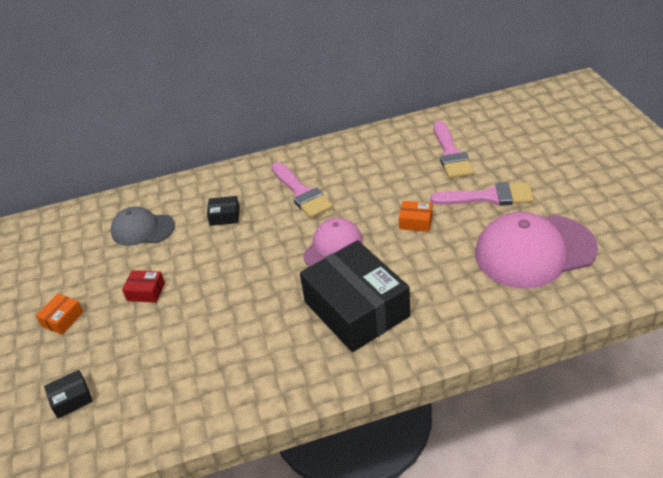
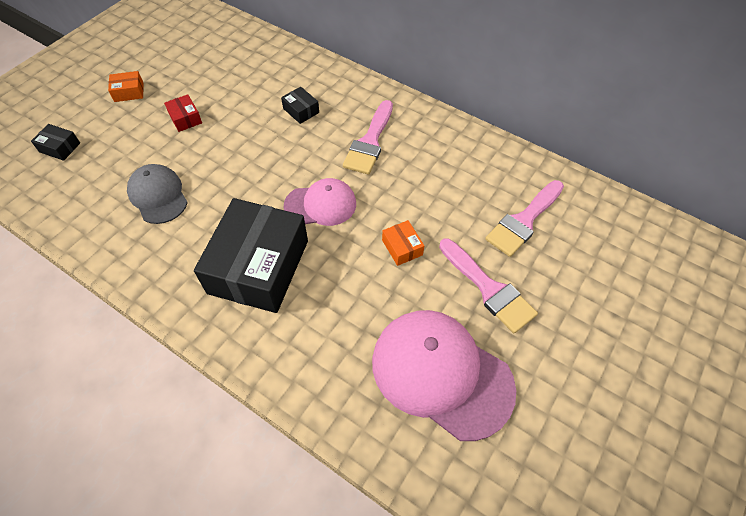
camera: 45 degrees right, 15 degrees up
(142, 229) = (248, 73): grey cap -> grey cap (158, 195)

